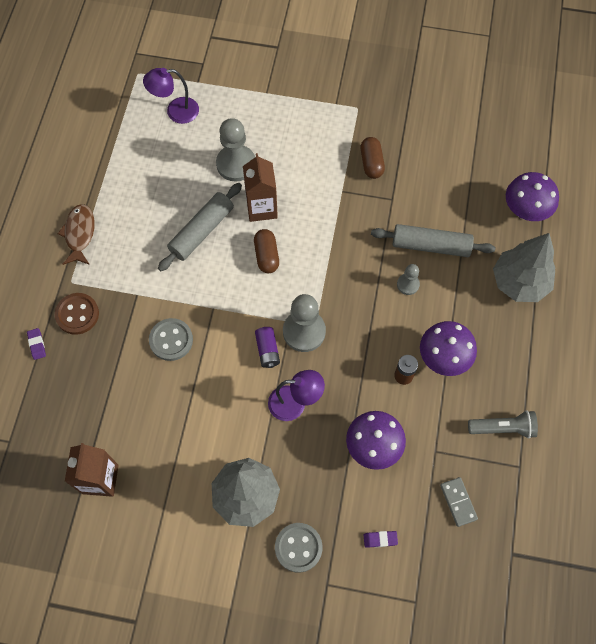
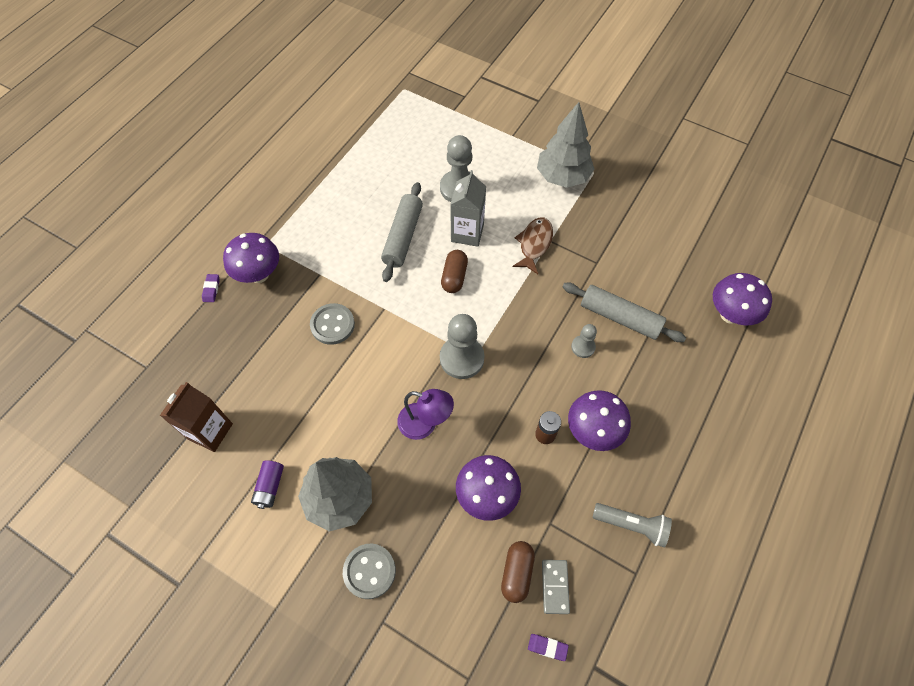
camera: 20 degrees right, 5 degrees down
(77, 314) = (259, 274): brown button -> purple mushroom
(79, 234) = (293, 206): brown fish -> brown fish (534, 244)
(175, 111) = (423, 129): purple lamp -> none
(201, 231) = (403, 237): grey rolling pin -> grey rolling pin turned 45 degrees counterclockwise
(261, 208) = (467, 233): brown carton -> grey carton
(267, 350) = (419, 364): purple battery -> purple battery (270, 487)
(371, 163) = (588, 224): brown capsule -> brown capsule (517, 573)
(380, 539) = (457, 595): purple eraser -> purple eraser (547, 647)
(519, 282) = (701, 382): grey tree -> grey tree (563, 177)

